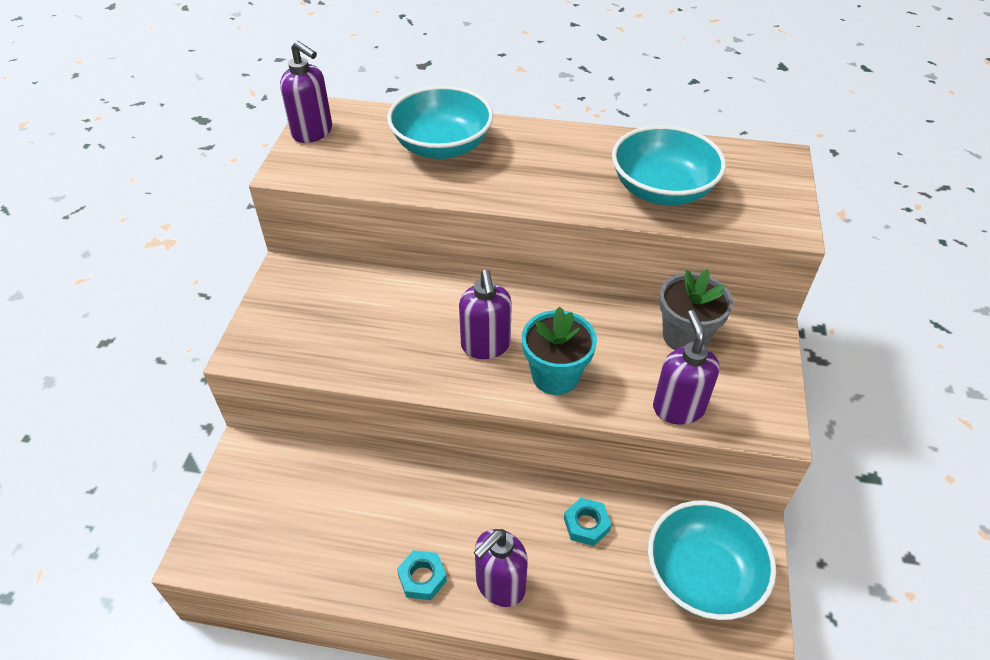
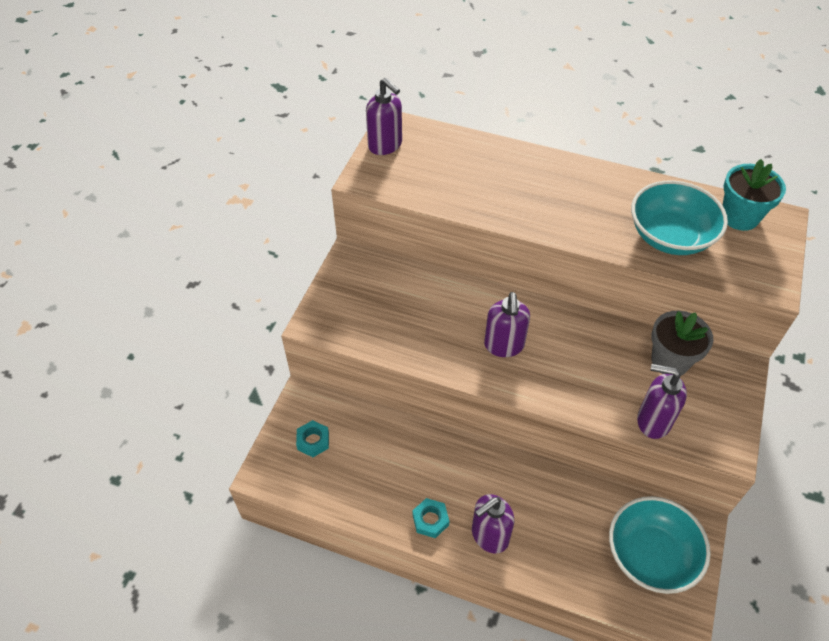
camera: 10 degrees right, 5 degrees up
(442, 146) = (490, 171): turquoise bowl -> none
(555, 376) = (557, 379): turquoise flower pot -> turquoise flower pot (739, 217)
(586, 524) = (564, 500): turquoise nut -> turquoise nut (313, 441)
(678, 408) = (653, 421): purple soap dispenser -> purple soap dispenser turned 75 degrees counterclockwise

